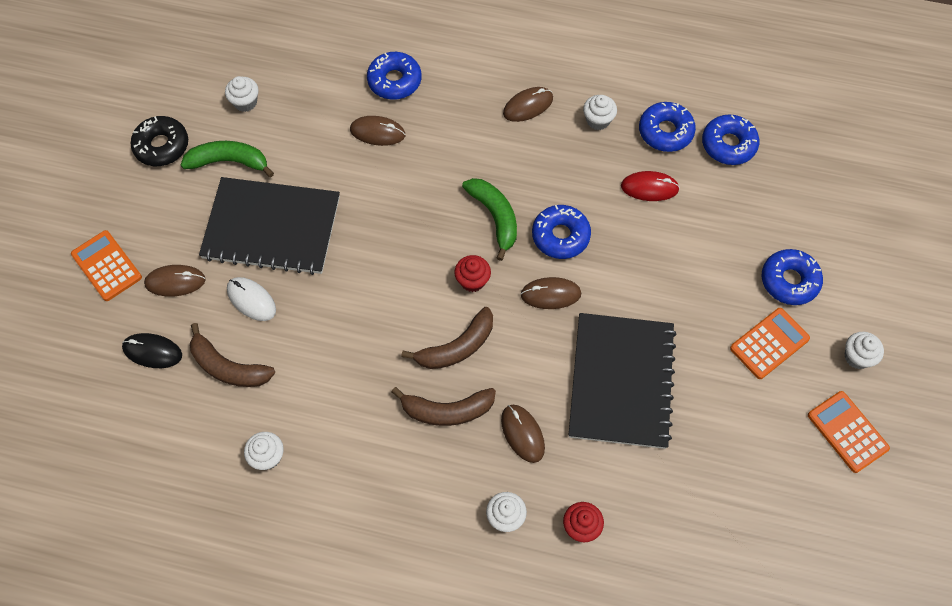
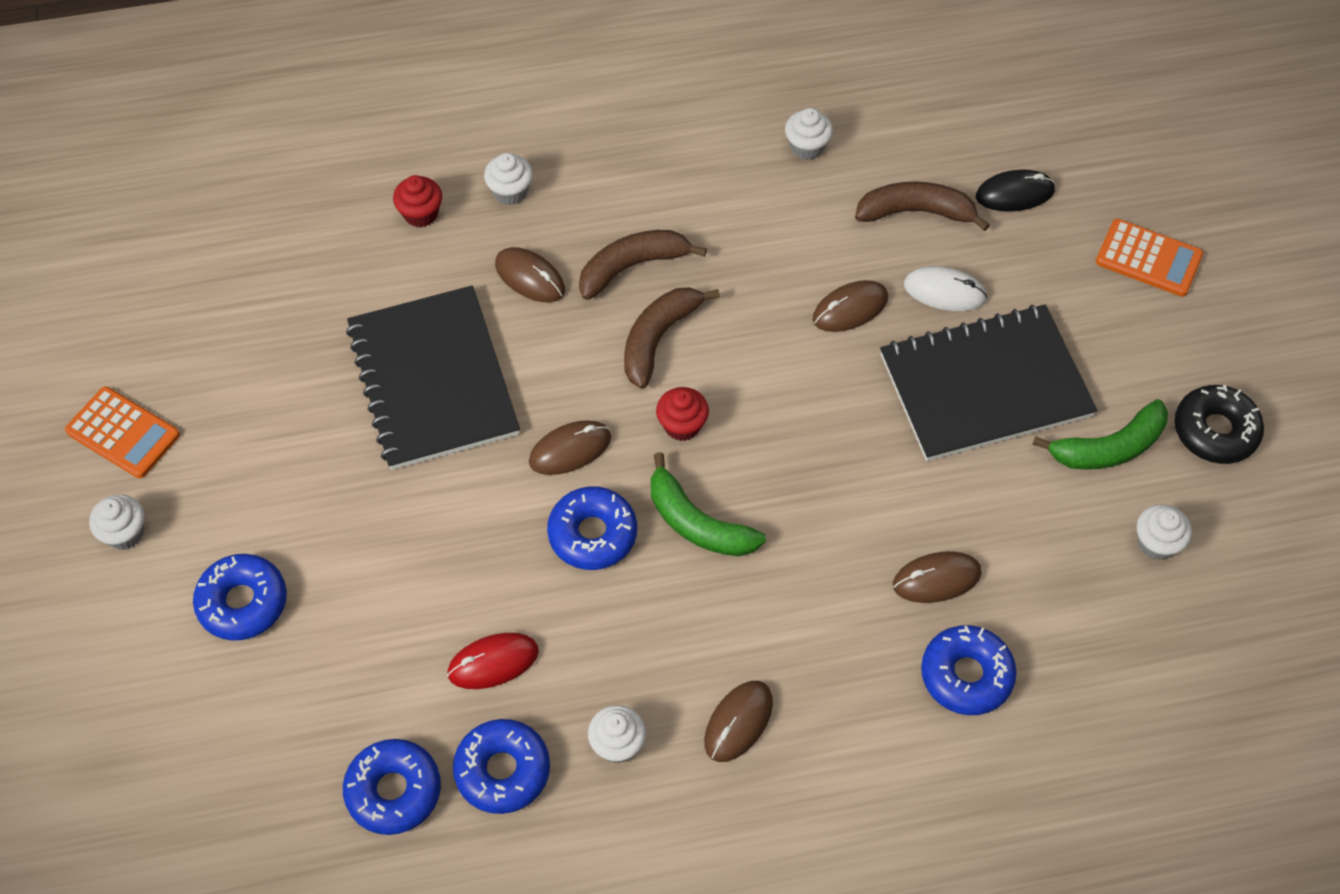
camera: 155 degrees right, 5 degrees down
(175, 282) = (1052, 274): brown mouse -> brown mouse (850, 309)
(769, 343) = (251, 503): orange calculator -> none

